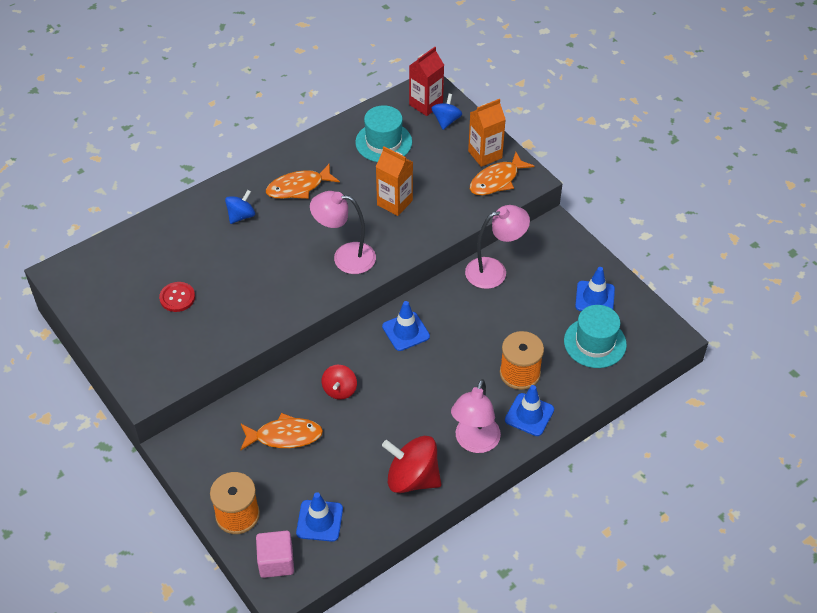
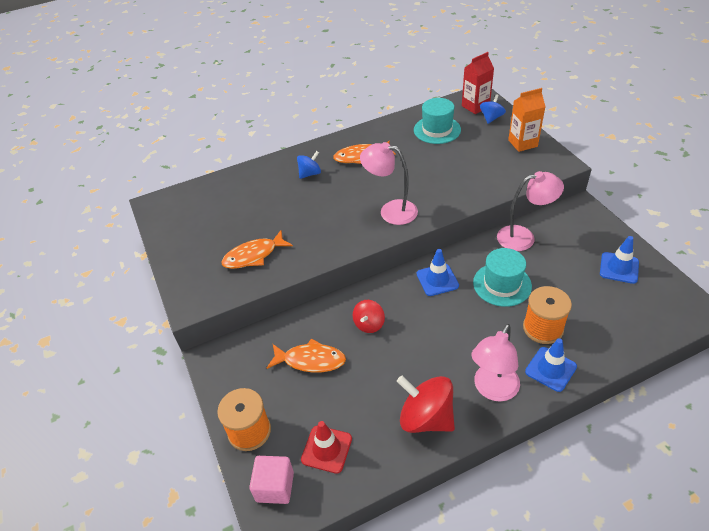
camera: 15 degrees right, 5 degrees down
(177, 298) = (241, 230): red button -> none
(319, 521) = (326, 449): blue traffic cone -> red traffic cone
(394, 203) = (440, 173): orange carton -> none
(496, 180) = (532, 162): orange fish -> orange fish (253, 255)
(595, 343) = (619, 308): turquoise hat -> turquoise hat (502, 284)

